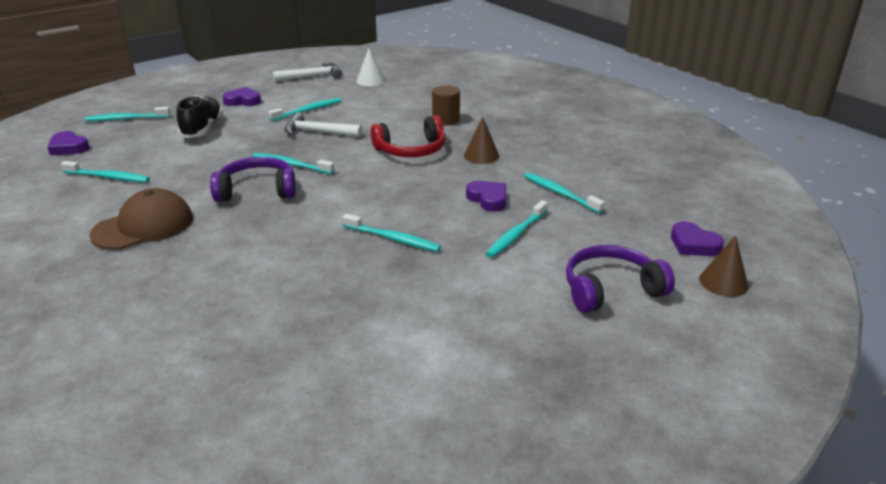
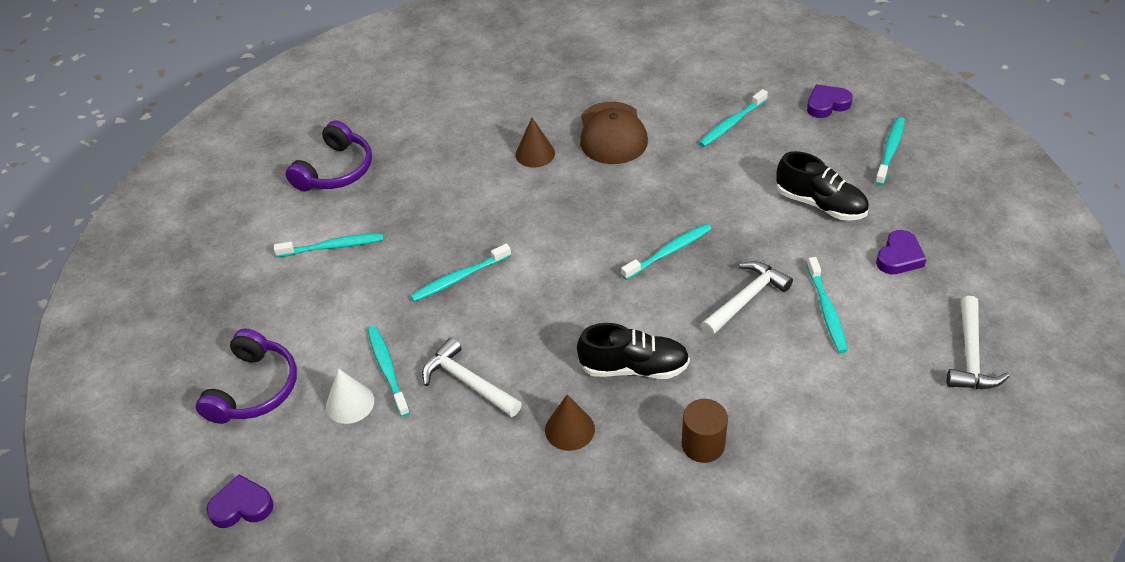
camera: 125 degrees right, 15 degrees up
(257, 190) = (627, 214): purple headphones -> purple headphones (336, 170)
(370, 81) = (916, 420): white cone -> white cone (350, 403)
(411, 150) = (634, 367): red headphones -> black shoe
(488, 199) = (467, 382): purple heart -> white hammer
(560, 193) = (425, 454): turquoise toothbrush -> turquoise toothbrush (332, 247)
(723, 282) = (179, 481): brown cone -> brown cone (535, 154)

